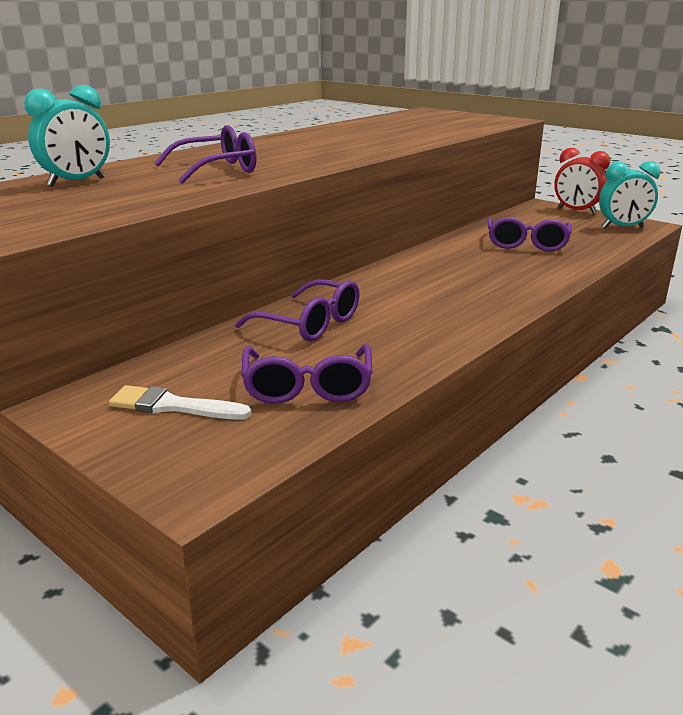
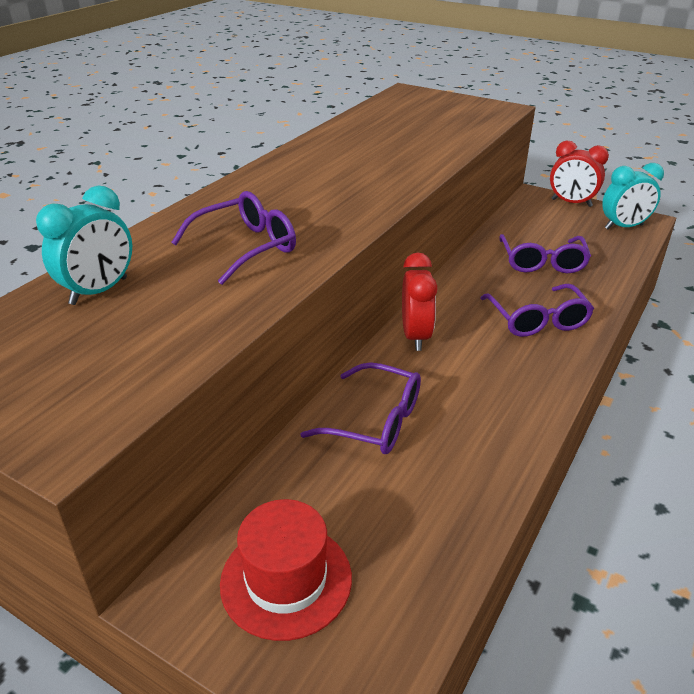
camera: 10 degrees left, 10 degrees up
(173, 406) = (286, 580): white brush -> red hat
(307, 387) = (412, 528): purple glasses -> purple glasses (537, 320)
(376, 279) = (415, 336): none -> red clock

